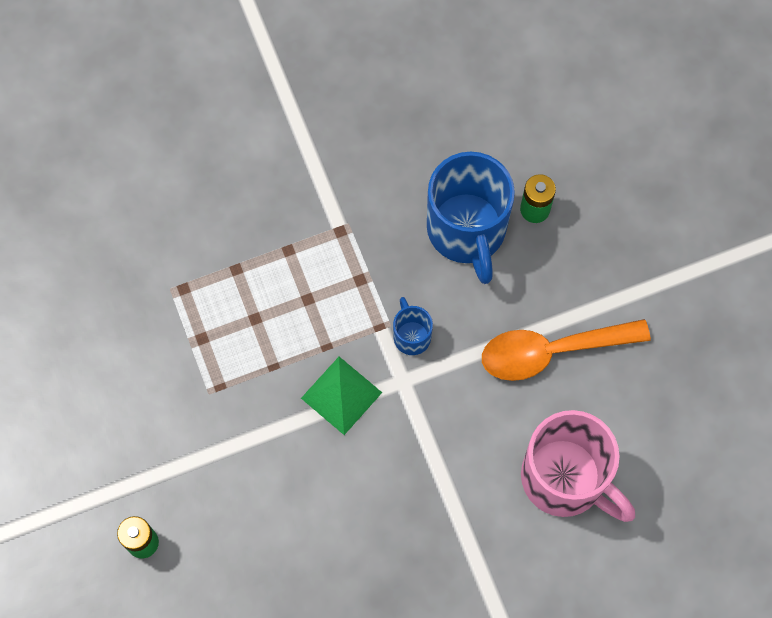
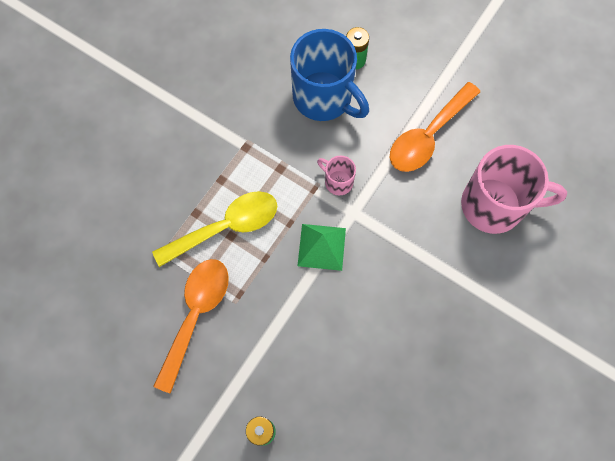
camera: 35 degrees left, 0 degrees up
(160, 378) = (196, 315): none -> orange spoon
(256, 305) = (226, 227): none -> yellow spoon
(411, 336) = (337, 181): blue mug -> pink mug

